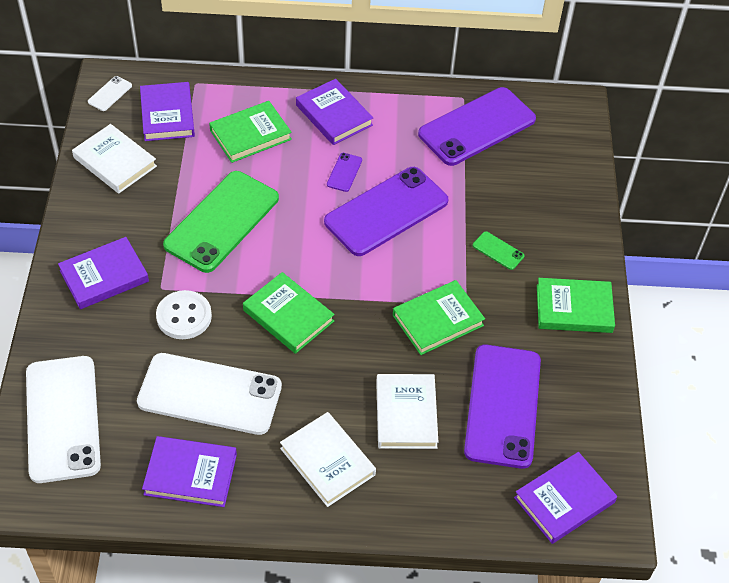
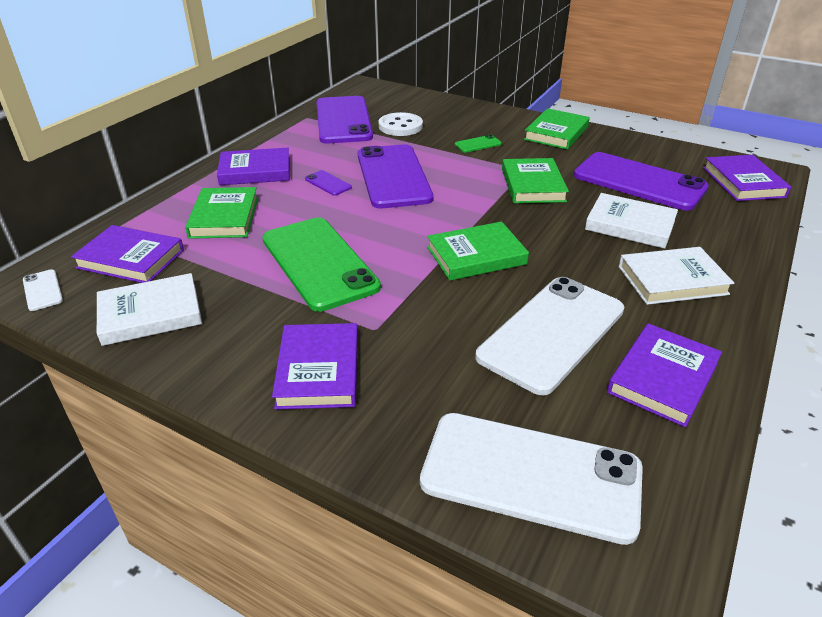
camera: 60 degrees left, 15 degrees down
(184, 316) = (429, 322): white button -> white button (400, 126)

